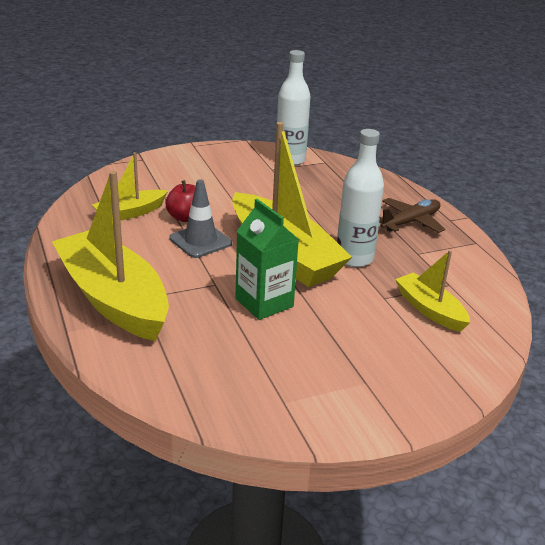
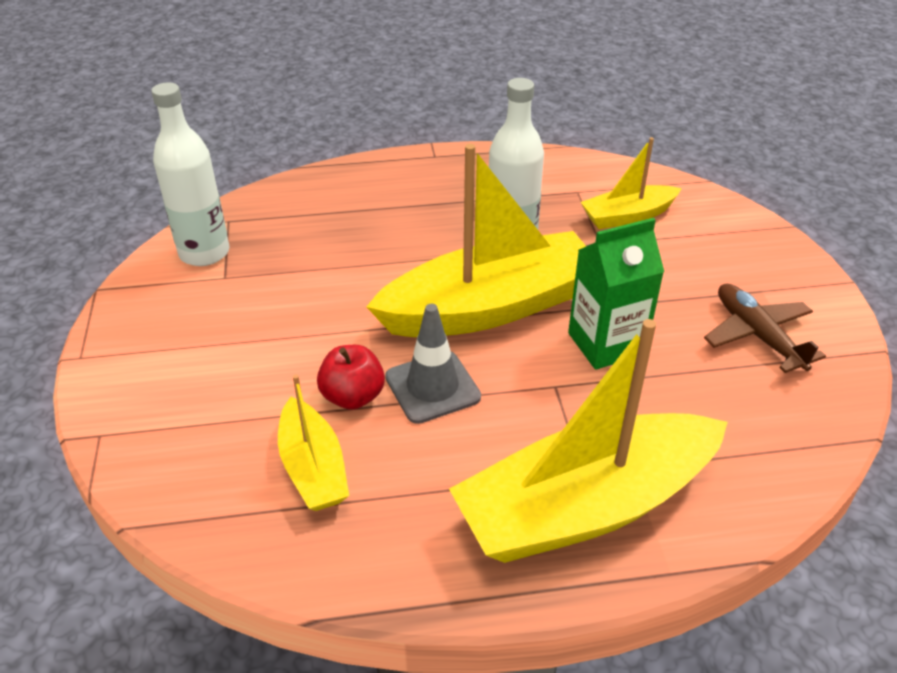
camera: 75 degrees left, 10 degrees up
(410, 222) = (432, 185): brown plane -> brown plane (757, 335)

